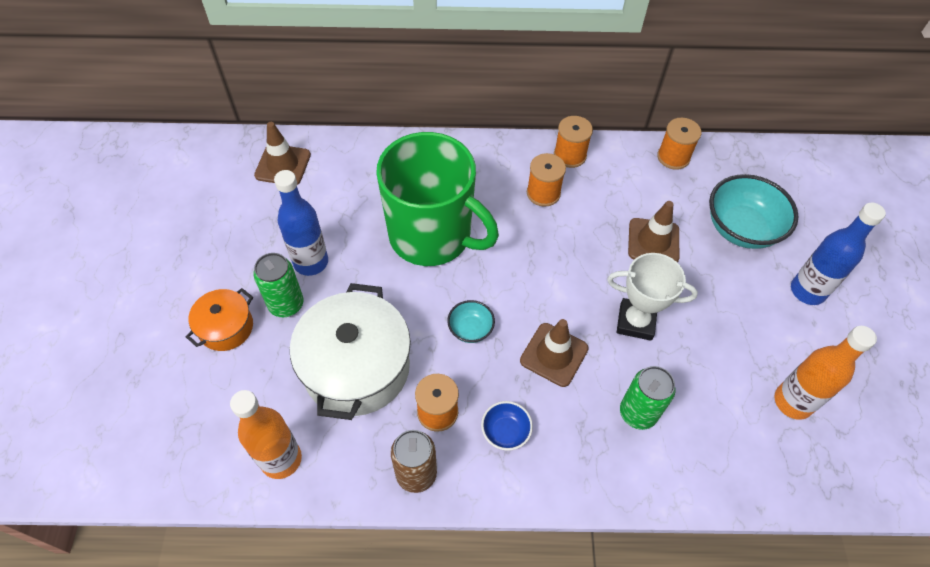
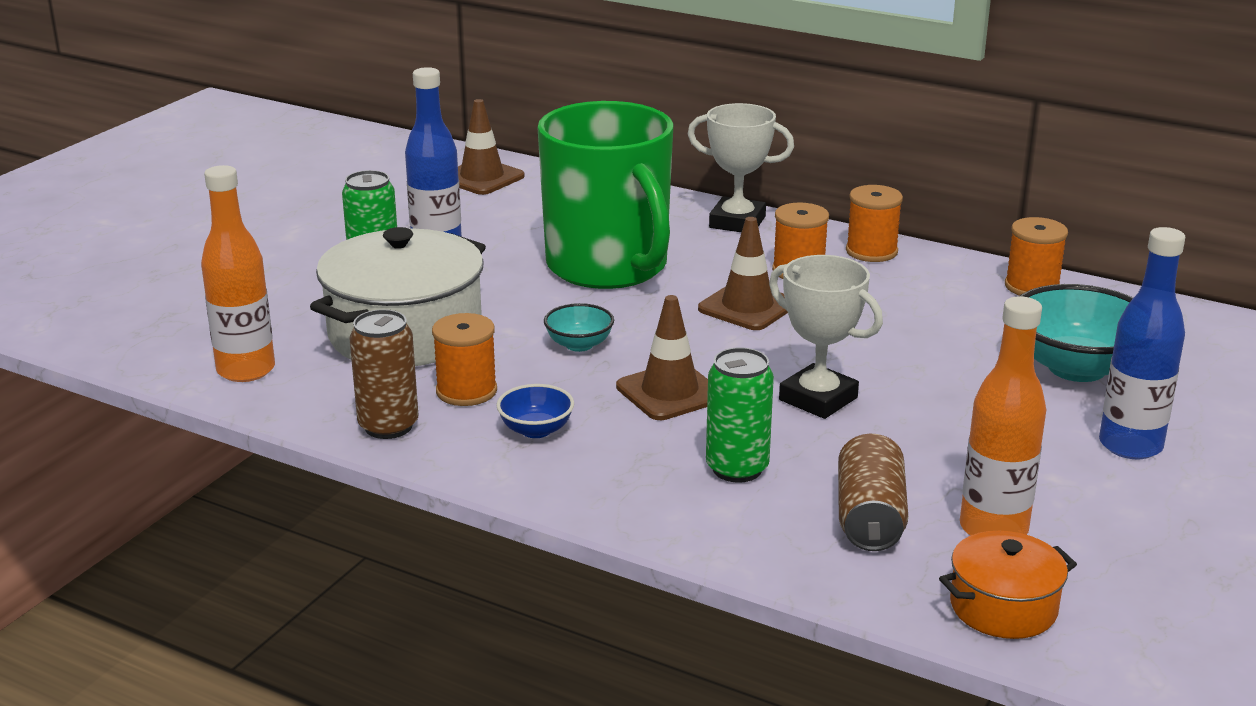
camera: 30 degrees right, 30 degrees down
(226, 327) = (289, 268): orange pot -> orange pot (1003, 607)
(475, 154) = (737, 222): none -> white trophy
(653, 241) = (920, 344): brown traffic cone -> brown traffic cone (747, 307)
(730, 423) = (869, 517): none -> brown can

